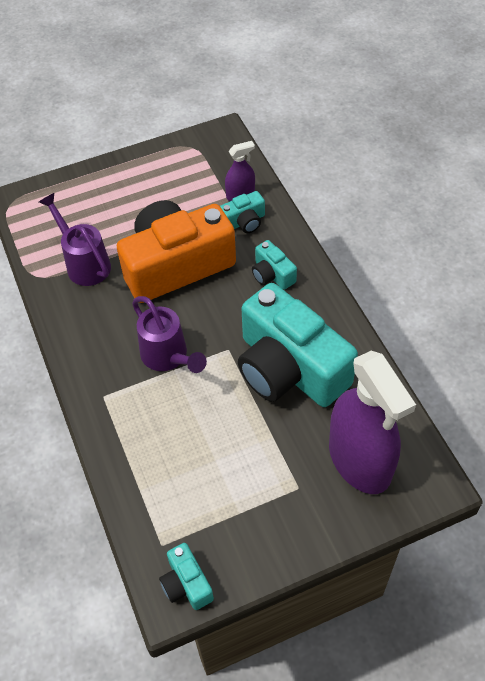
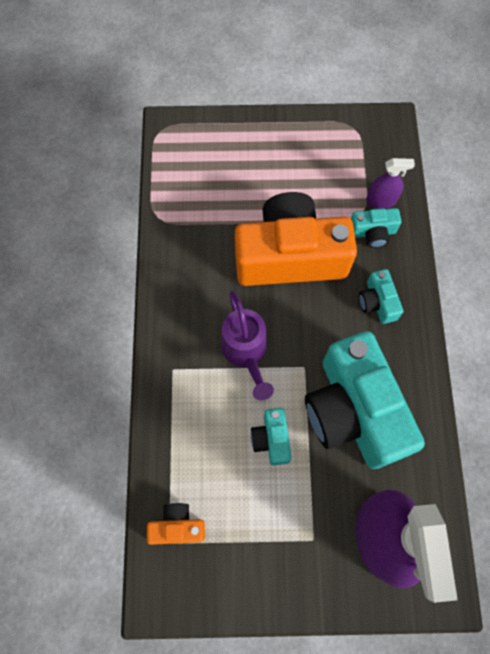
camera: 20 degrees right, 15 degrees up
(84, 263) = (206, 221): purple watering can -> none
(164, 527) = (177, 526): none -> orange camera
(186, 584) = (177, 591): turquoise camera -> turquoise camera (271, 439)

